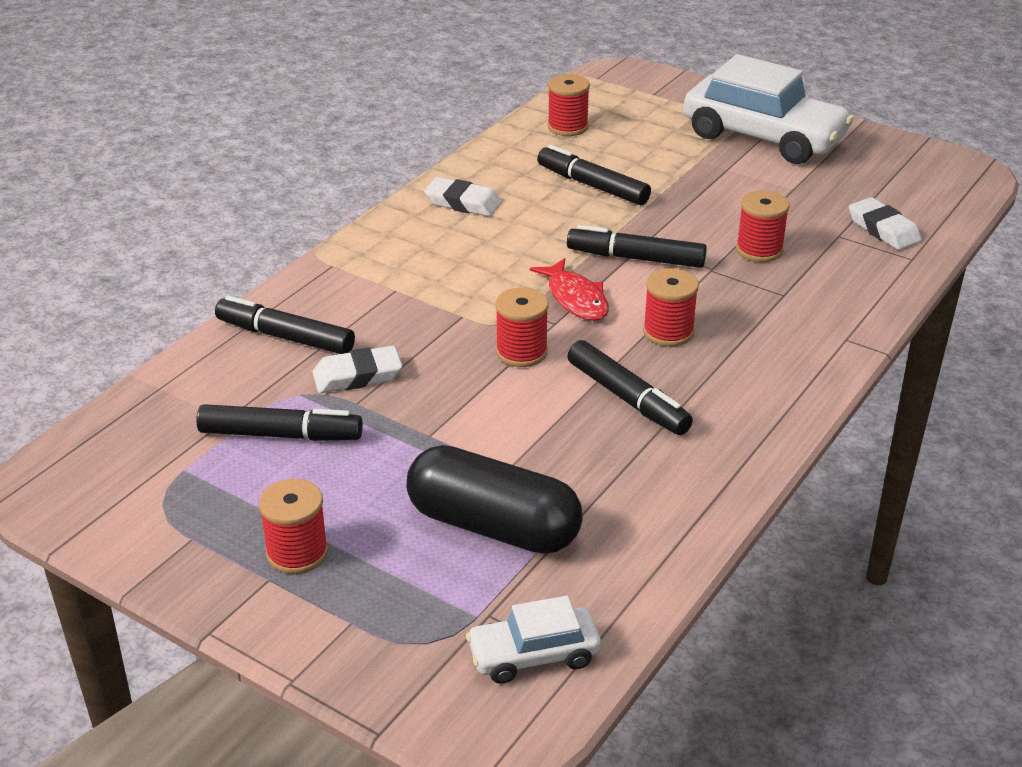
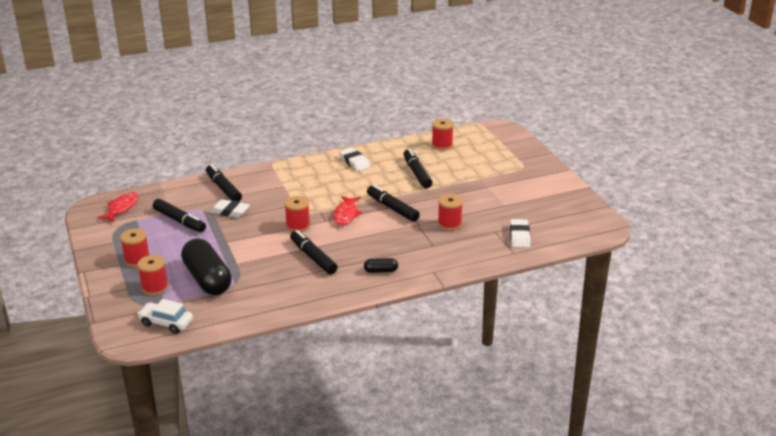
camera: 35 degrees right, 5 degrees down
(118, 459) = (121, 208): none -> red fish
(627, 398) = (313, 257): black marker -> black marker turned 150 degrees clockwise
(668, 332) = (364, 241): red spool -> red spool (155, 287)
(763, 137) = (525, 178): white car -> none
(768, 373) = (381, 271): none -> black capsule

